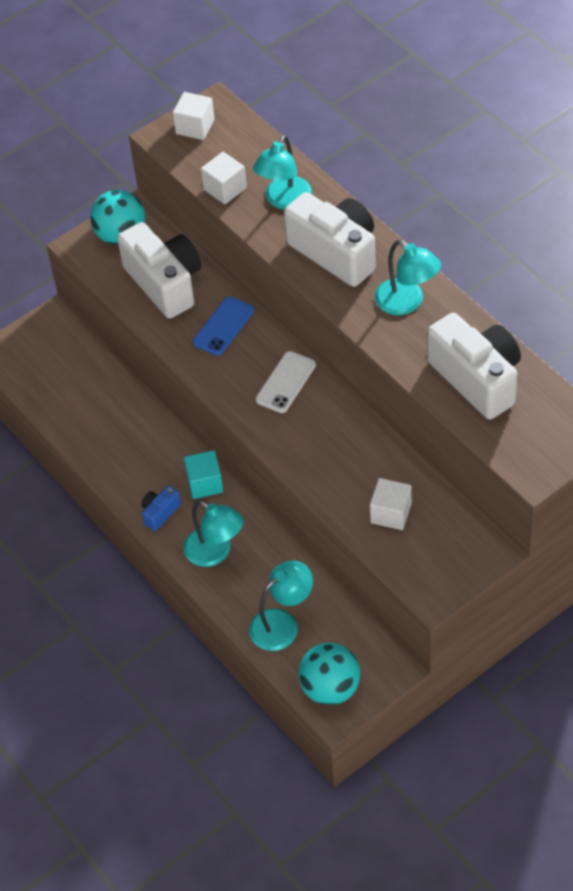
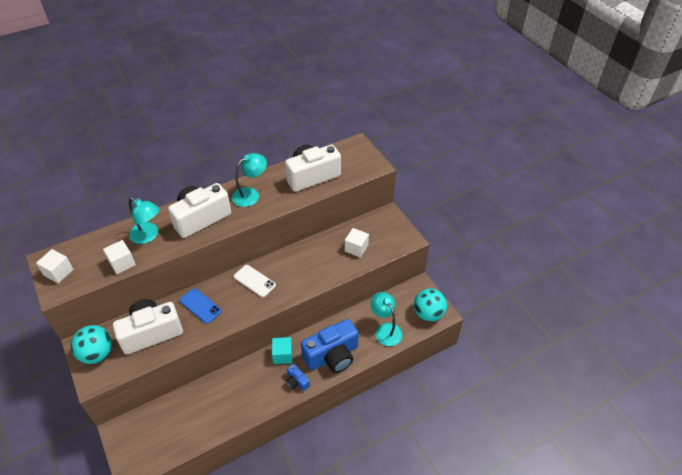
camera: 85 degrees left, 5 degrees down
(215, 552) = (332, 356): turquoise lamp -> blue camera

